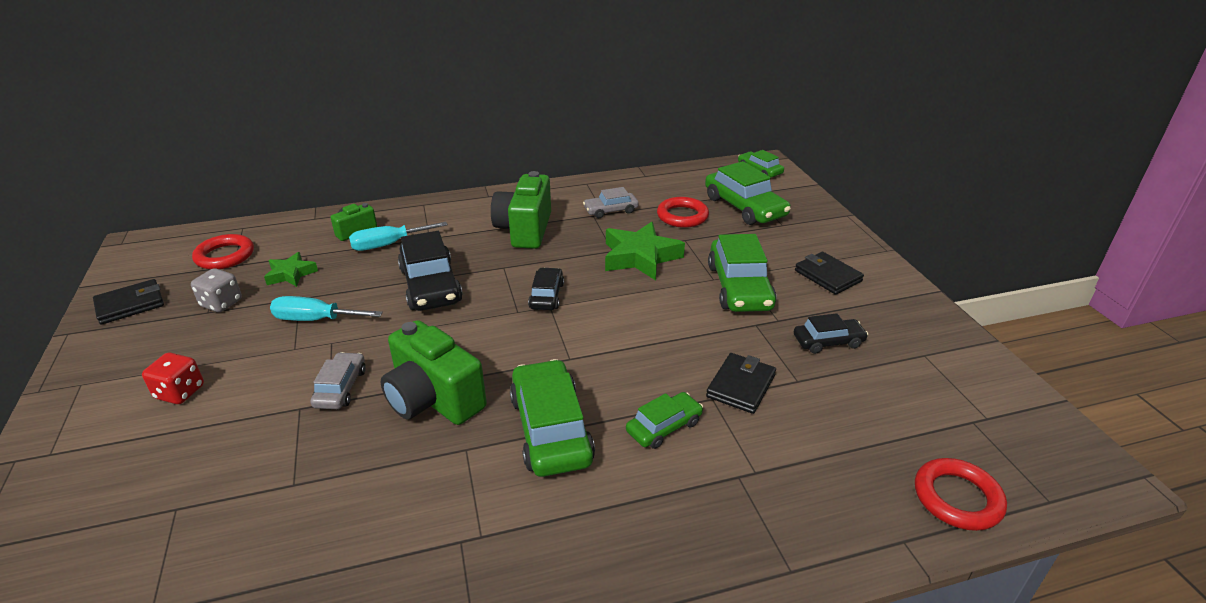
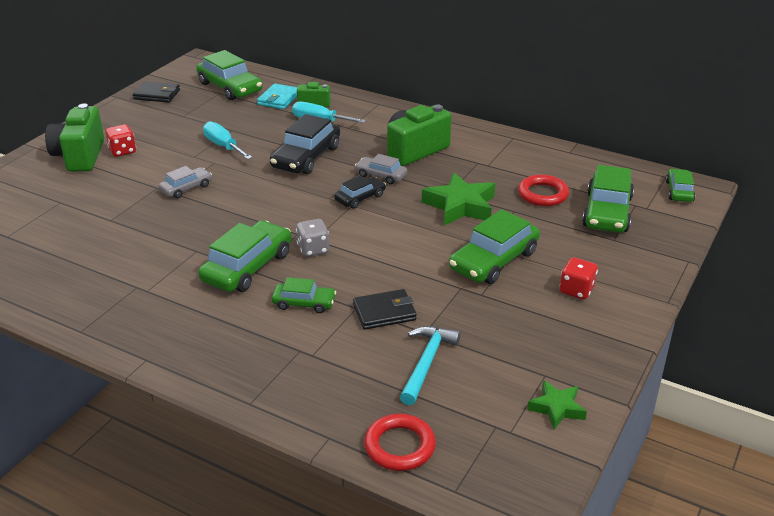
camera: 45 degrees right, 0 degrees up
(221, 303) = (194, 114): grey dice -> grey dice (313, 249)
(225, 256) = (230, 87): red ring -> green car
(291, 274) = (246, 114): green star -> green star (557, 408)
(307, 243) = (279, 99): none -> turquoise wallet
(433, 399) = (217, 218): green camera -> green camera (80, 156)
(611, 210) = (496, 165): grey car -> grey car (381, 175)
(828, 276) = (576, 290): black wallet -> red dice
(828, 341) = (490, 326): black car -> none
(845, 406) = (427, 363): none -> turquoise hammer

